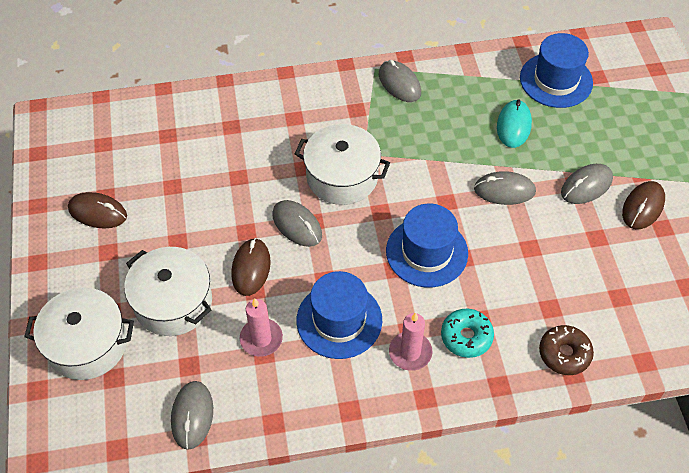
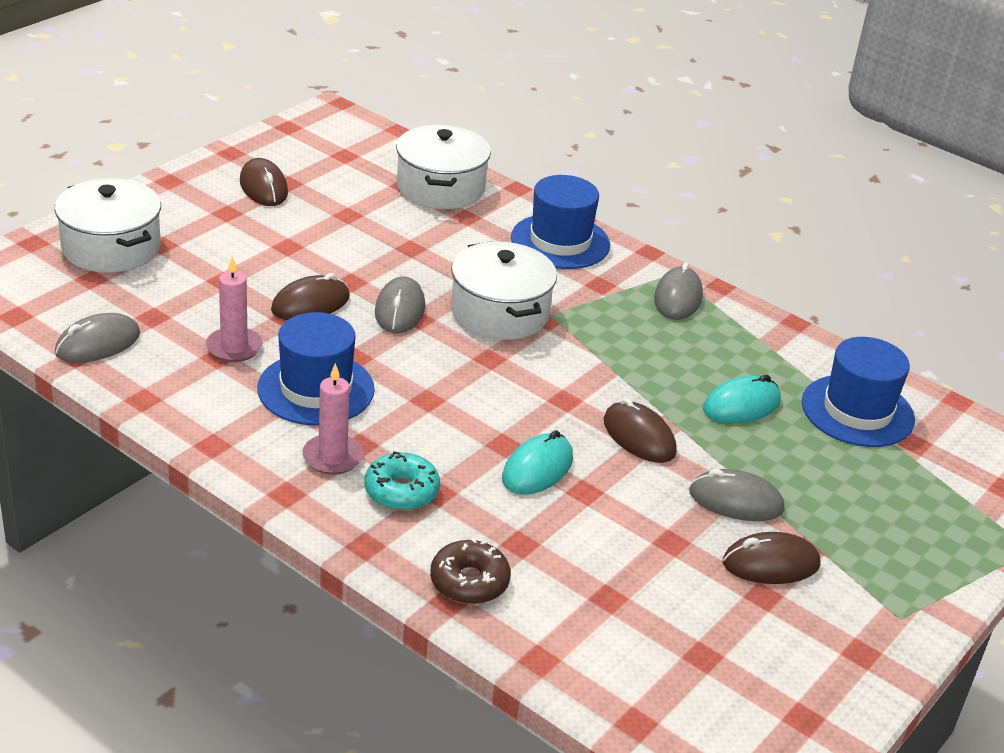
camera: 45 degrees right, 20 degrees down
(173, 302) = (214, 275): white pot -> white pot (440, 187)
(427, 252) = (478, 413): blue hat -> blue hat (560, 242)
(496, 257) = (537, 469): none -> turquoise mouse
(504, 190) = (639, 437): grey mouse -> brown mouse

